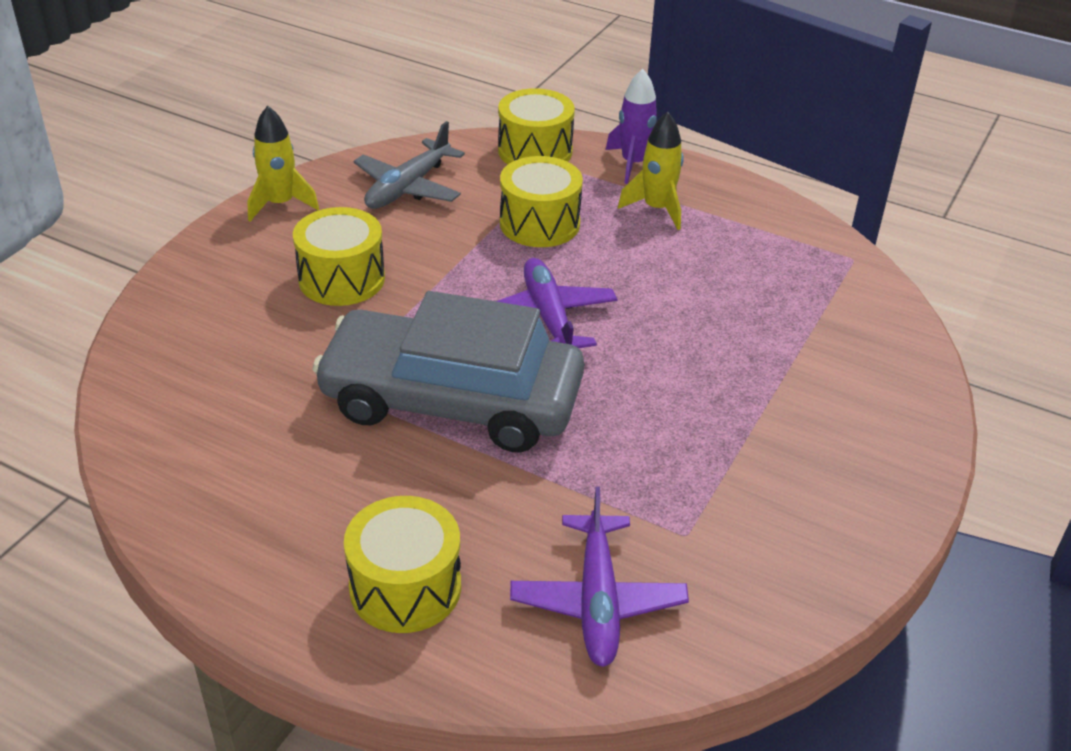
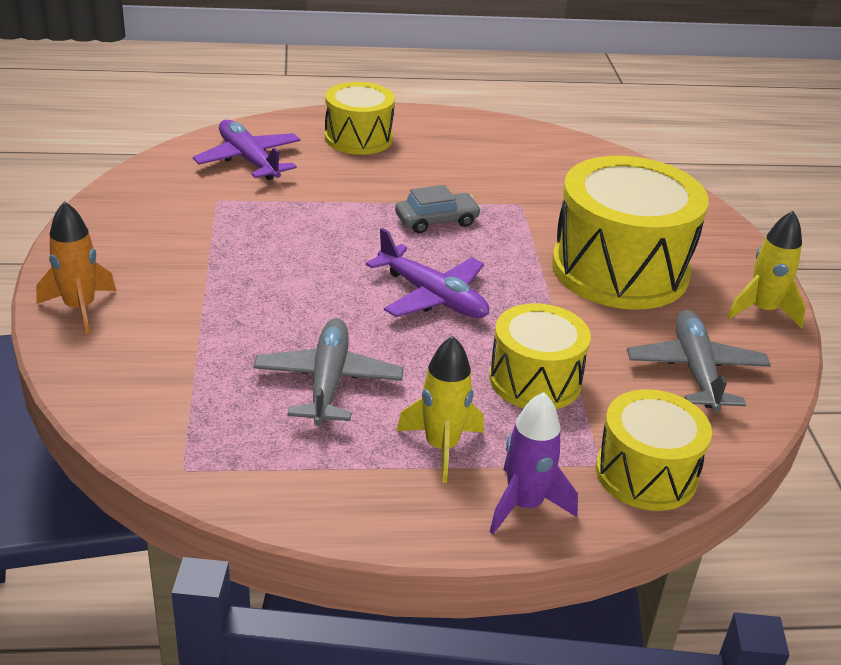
camera: 145 degrees right, 5 degrees down
(342, 279) = (619, 269): yellow drum -> yellow drum, size x1.71
(452, 400) = (436, 221): grey car -> grey car, size x0.41
(706, 278) = (328, 382): none -> grey plane
(903, 428) = (80, 308): none -> orange rocket

